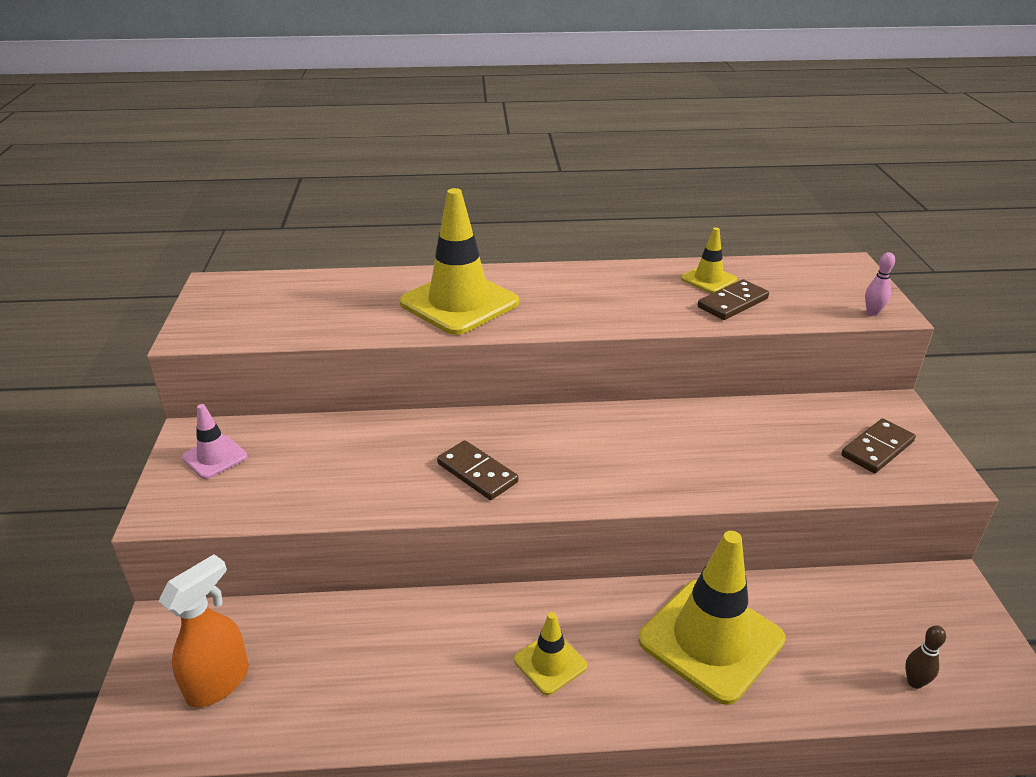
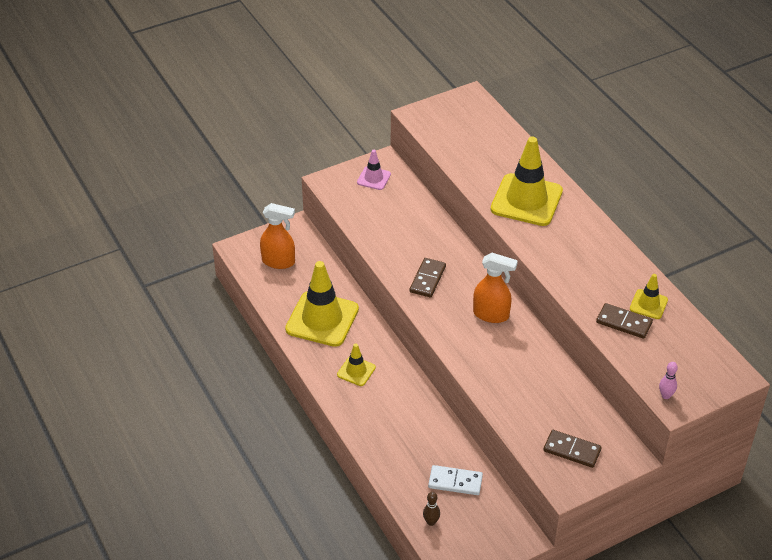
camera: 65 degrees right, 10 degrees up
(590, 436) = (491, 315): none -> orange spray bottle
(711, 639) = (409, 431): yellow traffic cone -> yellow traffic cone (322, 319)
(833, 621) = (455, 482): none -> white domino

